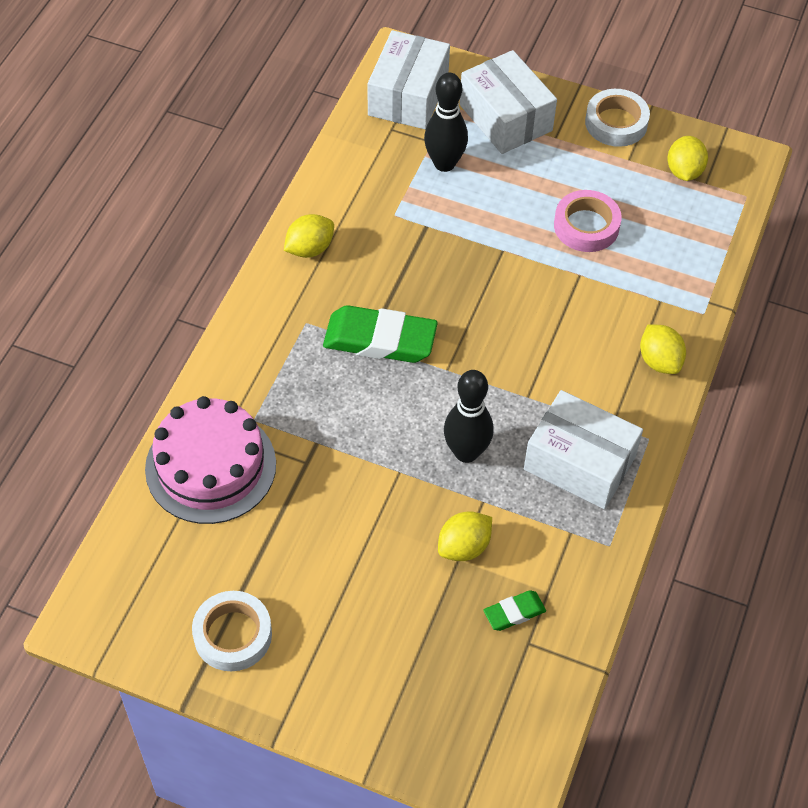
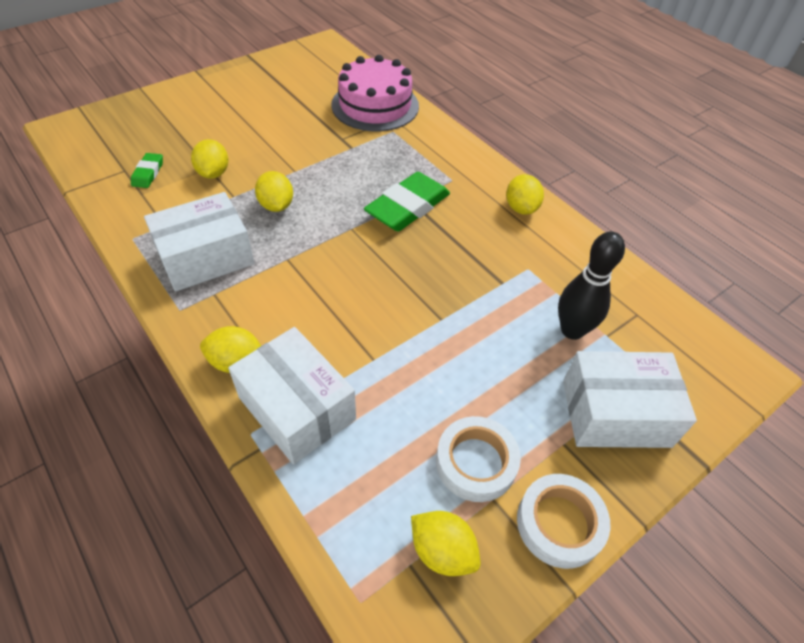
camera: 120 degrees right, 5 degrees down
(233, 635) = (264, 78): white tape -> white tape (476, 462)
(408, 96) = (680, 347): white box -> white box (297, 408)
(466, 452) = (276, 205): black bowling pin -> yellow lemon
(586, 226) = (426, 399): pink tape -> none

